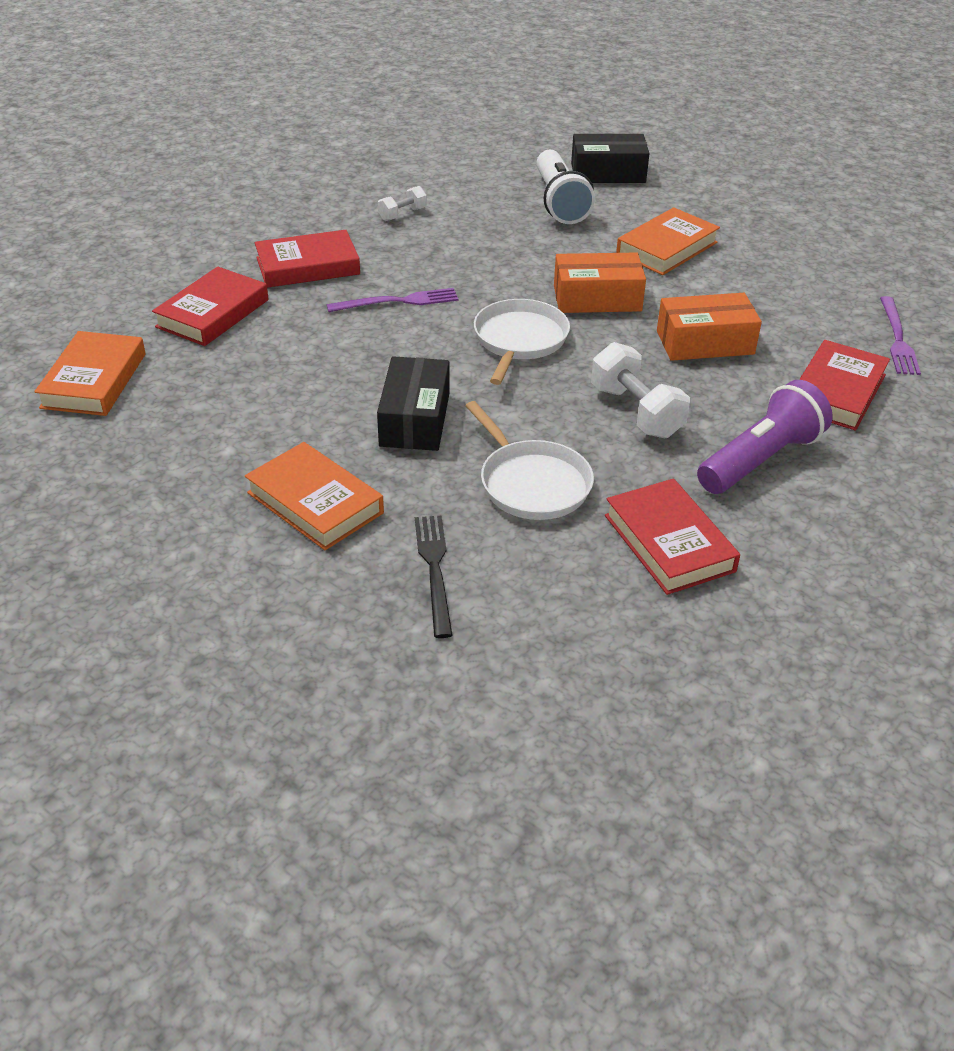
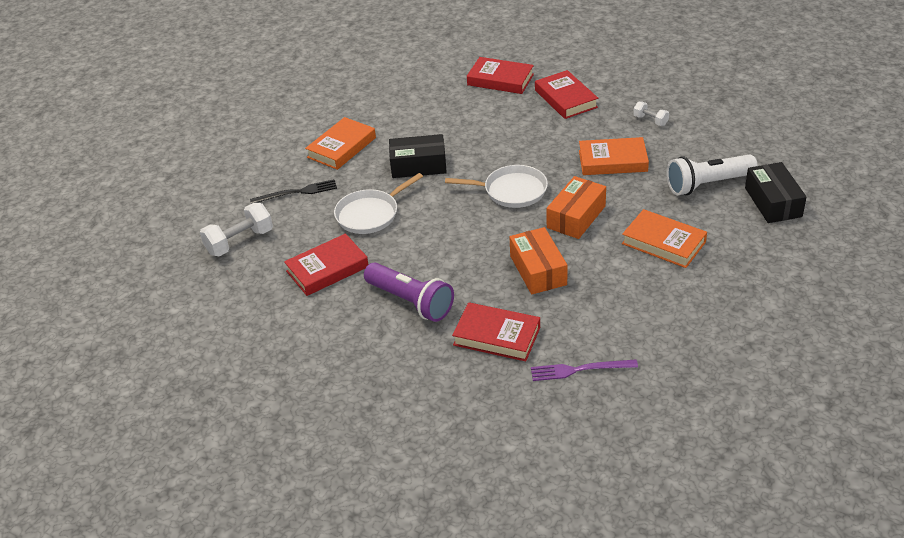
camera: 85 degrees right, 0 degrees up
(94, 381) = (425, 62): orange book -> orange book (612, 161)
(398, 301) = (538, 138): purple fork -> none
(597, 298) = (576, 217): orange box -> orange box turned 45 degrees clockwise
(636, 412) = (448, 246): white dumbbell -> white dumbbell (240, 242)

